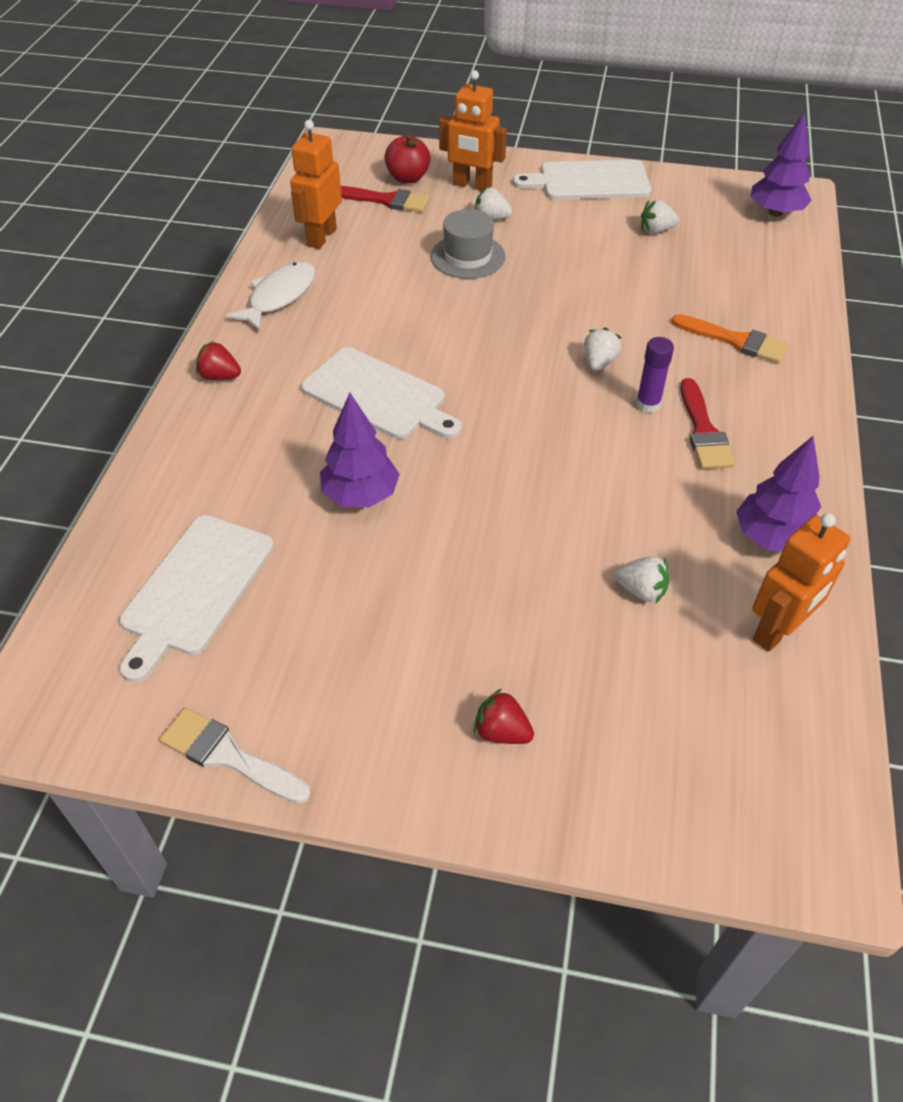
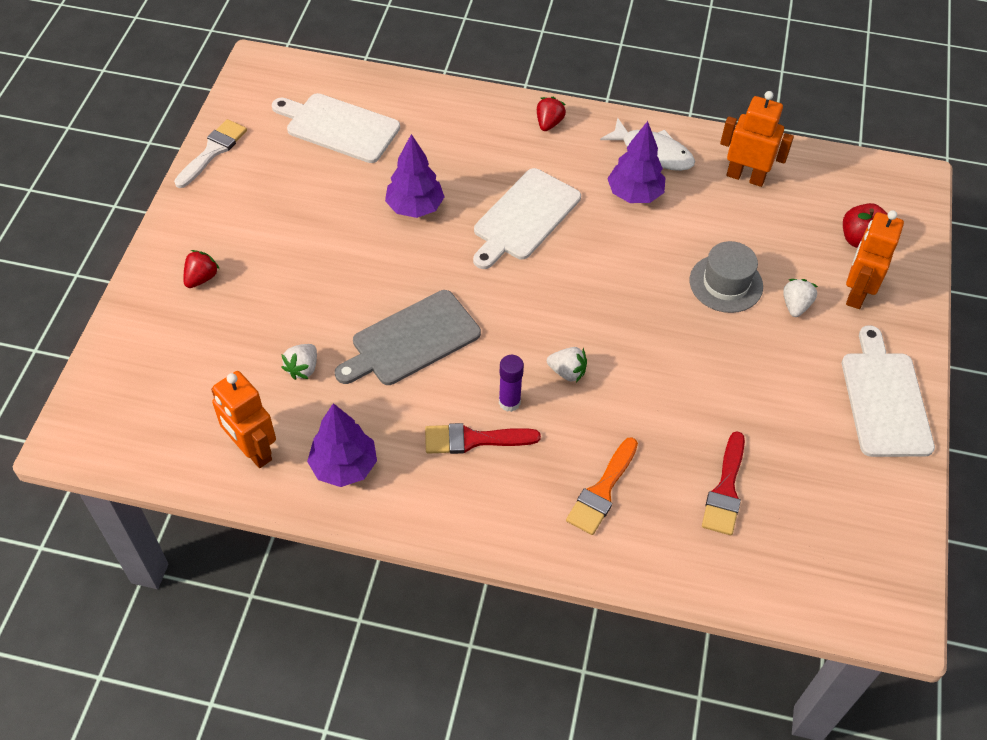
camera: 90 degrees right, 5 degrees up
(386, 200) = (815, 223): red brush -> red brush (725, 490)
(578, 488) = (411, 340): none -> grey cutting board
(656, 230) = (793, 450): white strawberry -> none
(775, 212) = (848, 582): purple tree -> purple tree (634, 194)

